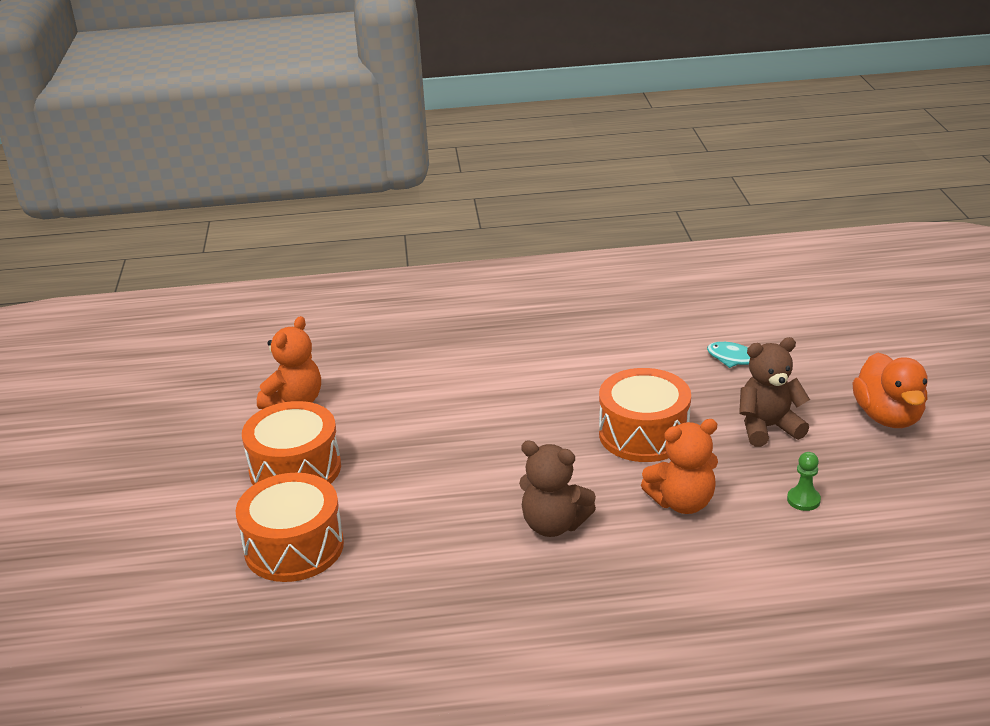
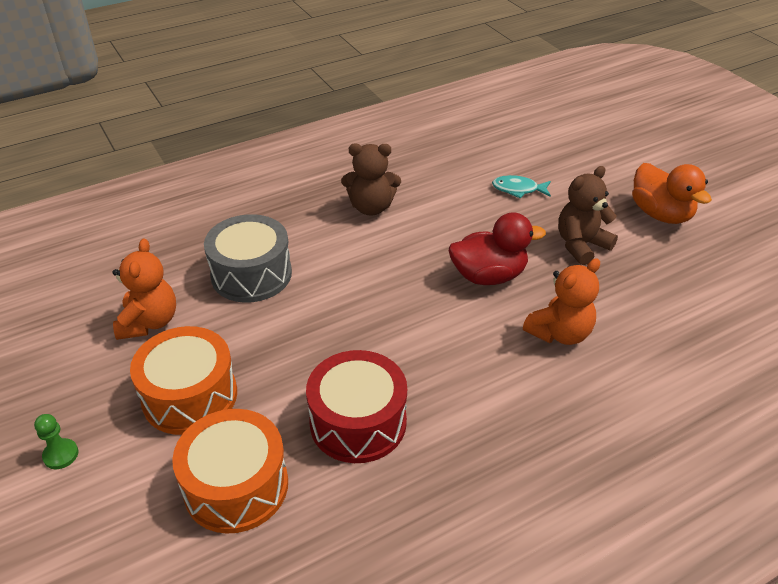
camera: 25 degrees left, 10 degrees up
(408, 382) = (251, 274): none -> grey drum
(429, 527) = (358, 422): none -> red drum
(553, 525) = (468, 386): brown teddy bear -> brown teddy bear (371, 207)
(643, 434) = (488, 276): orange drum -> red duck
(803, 500) = (649, 304): green pawn -> green pawn (61, 455)

